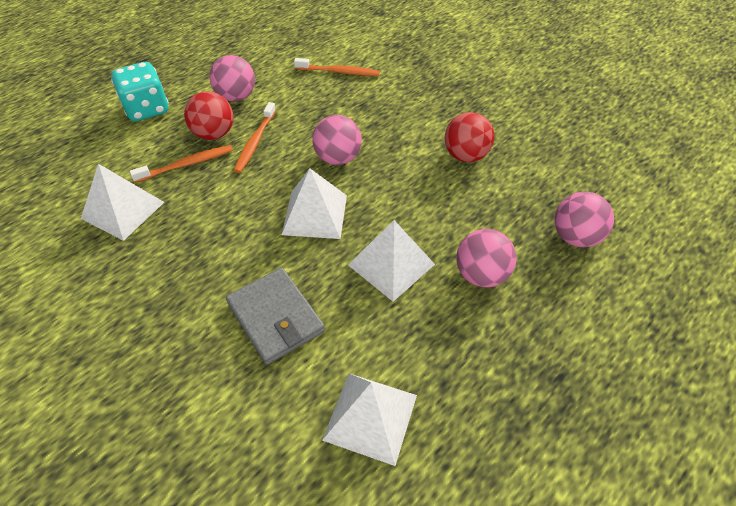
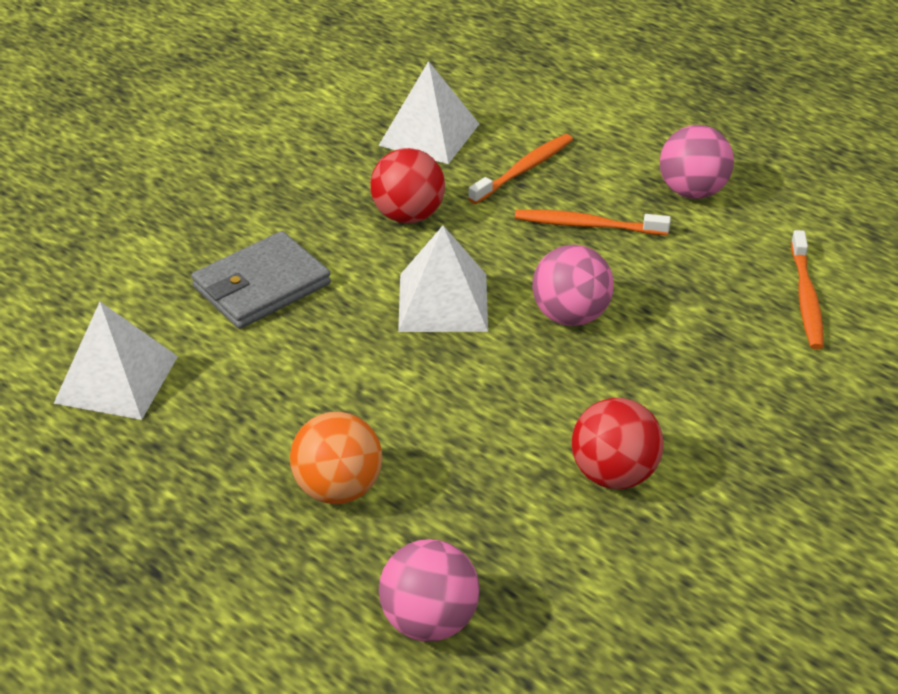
camera: 85 degrees right, 10 degrees down
(147, 109) = (634, 114): turquoise dice -> none
(187, 164) = (524, 170): orange toothbrush -> orange toothbrush turned 105 degrees counterclockwise
(214, 134) = (595, 183): red ball -> red ball (408, 215)
(391, 264) = (353, 387): white pyramid -> none
(481, 274) = (338, 488): pink ball -> orange ball

